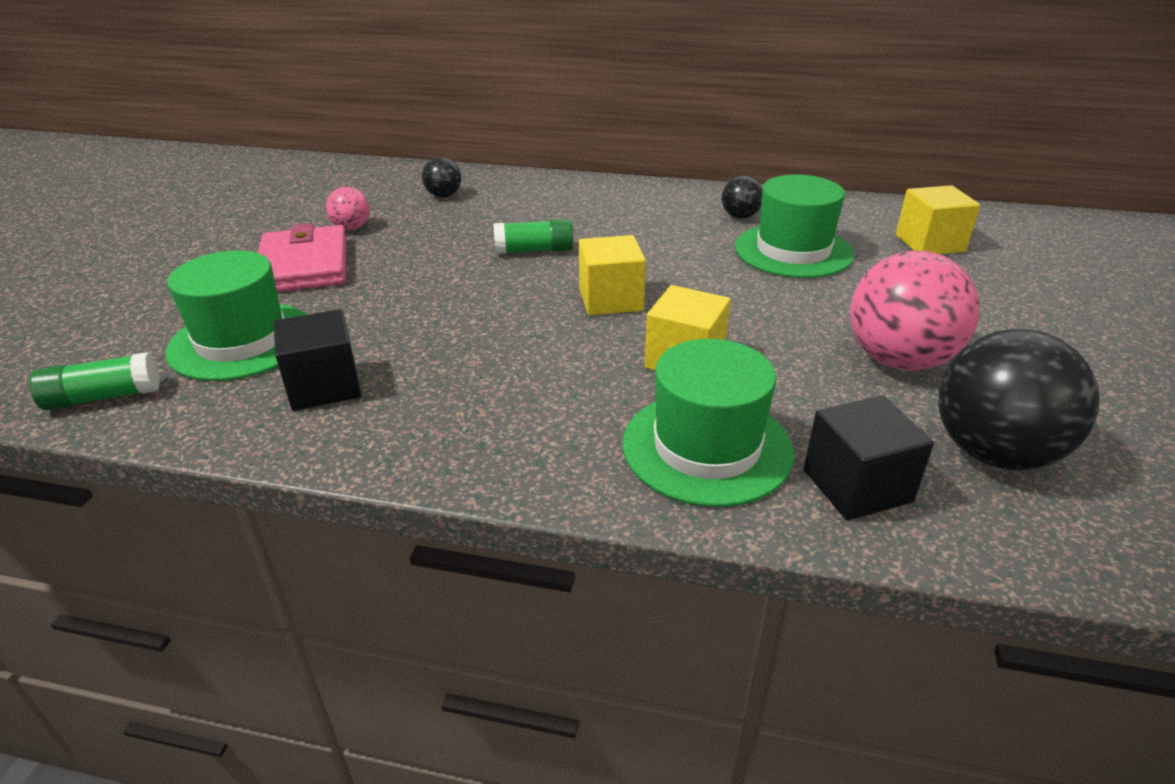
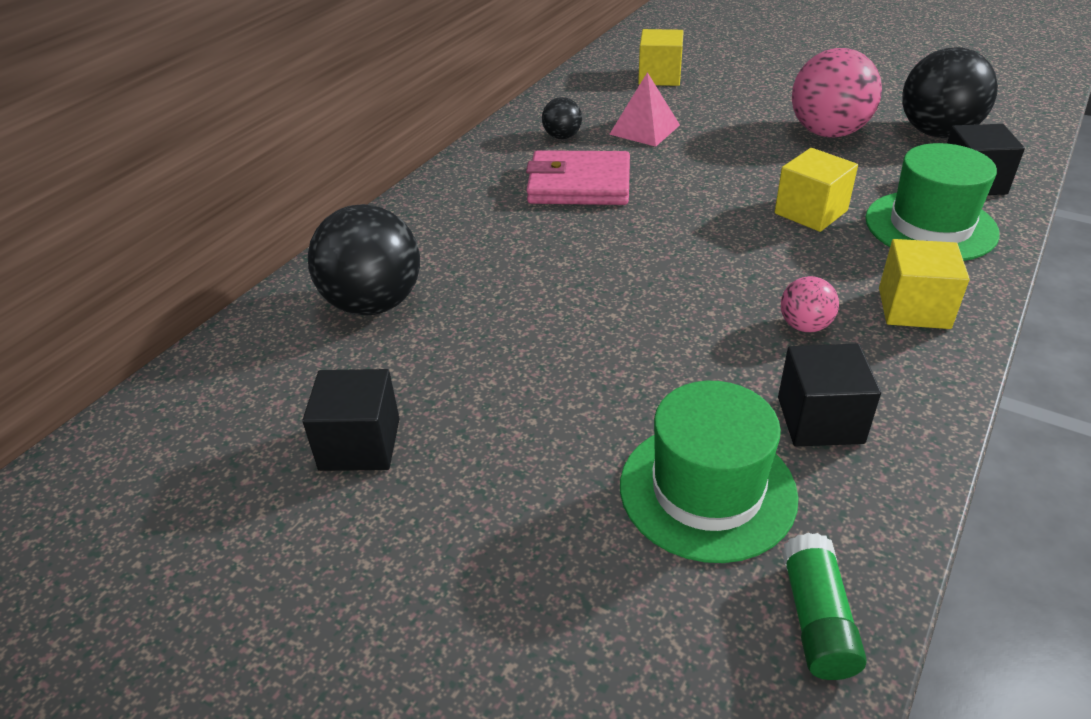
camera: 70 degrees left, 5 degrees up
(296, 220) = (360, 444): none -> black cube
(304, 266) = (521, 435): pink wallet -> pink wallet (579, 185)
(352, 228) = (424, 388): pink ball -> pink ball (804, 326)
(444, 195) = (373, 303): black ball -> black ball, size x2.05
(534, 250) = (572, 256): green glue stick -> none
(610, 299) = (698, 229): yellow cube -> yellow cube (913, 308)
(793, 251) = (644, 129): green hat -> pink pyramid

